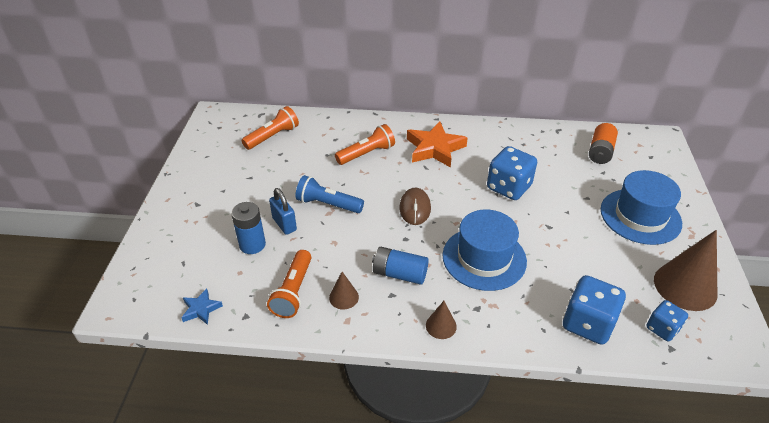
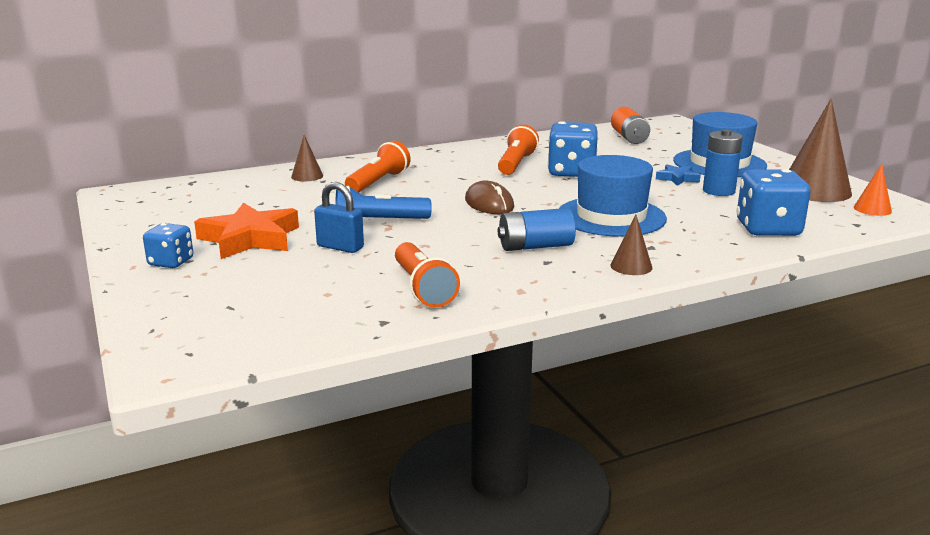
camera: 30 degrees left, 20 degrees down
(201, 309) = (310, 333): blue star -> blue star (677, 178)
(252, 245) = (316, 270): blue battery -> blue battery (718, 191)
(272, 136) = (232, 193): orange flashlight -> orange flashlight (516, 164)
(344, 297) = (493, 276): brown cone -> brown cone (307, 176)
(435, 148) = (455, 165): orange star -> orange star (250, 238)
(662, 328) = (833, 216): blue dice -> blue dice (171, 262)
(708, 334) = (872, 209): none -> orange cone

